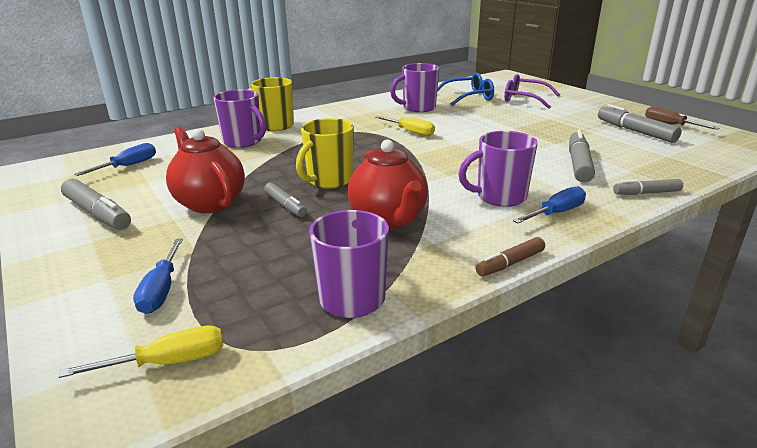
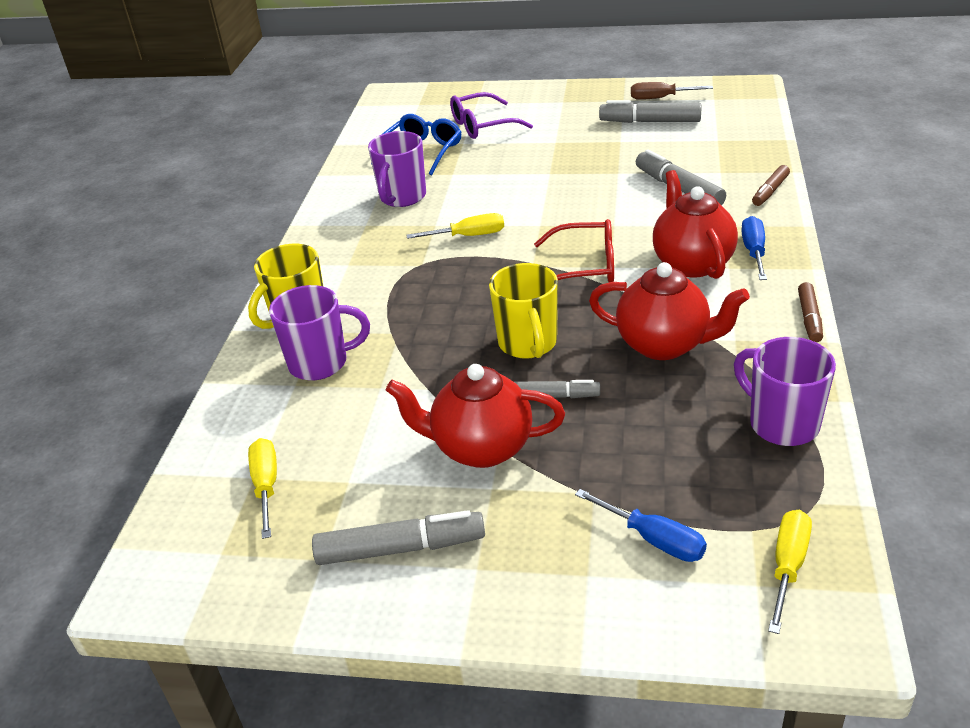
camera: 45 degrees left, 10 degrees up
(128, 166) = (266, 486): blue screwdriver -> yellow screwdriver
(435, 168) = (585, 267): none -> red glasses
(499, 197) = (692, 263): purple mug -> red teapot
(646, 193) = (770, 191): grey marker -> brown marker

